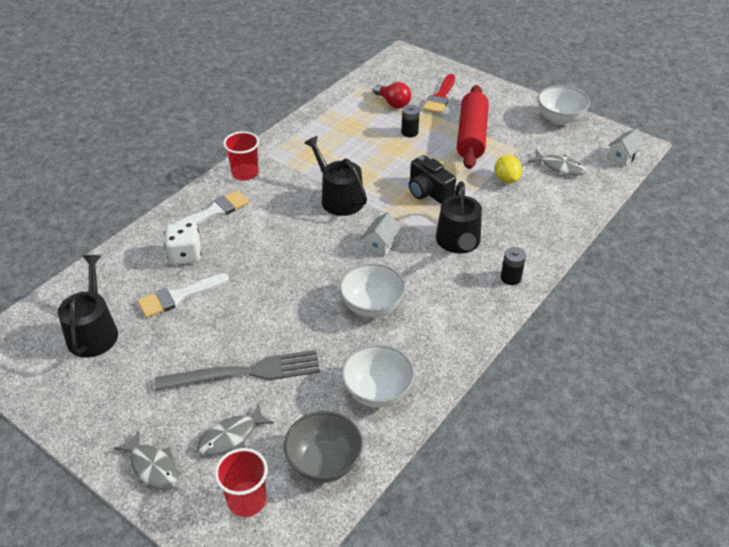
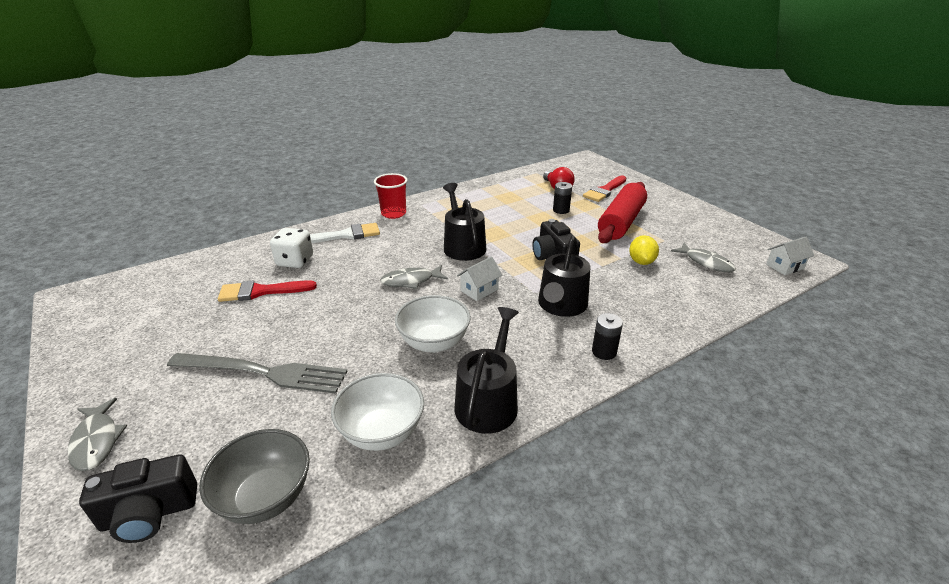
camera: 20 degrees right, 10 degrees down
(93, 331) = (167, 302): black watering can -> black watering can (488, 401)
(178, 297) = (261, 291): white brush -> red brush
(231, 436) = (196, 434): grey fish -> grey fish (411, 281)
(247, 500) = (149, 514): red cup -> black camera
(559, 119) = (721, 224): white bowl -> none

